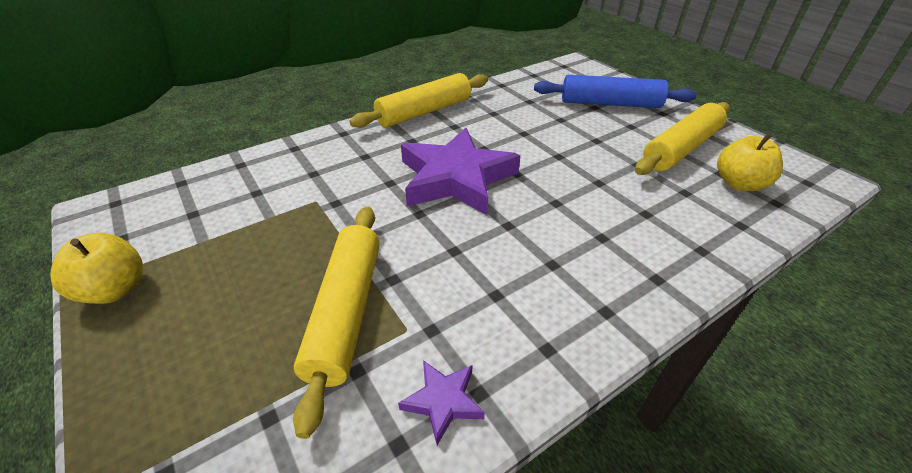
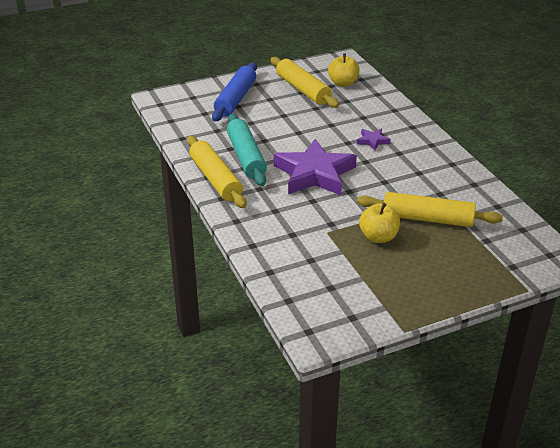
camera: 80 degrees left, 5 degrees down
(115, 289) = (403, 307): yellow apple -> yellow apple (378, 237)
(443, 401) = (478, 193): purple star -> purple star (372, 141)
(478, 124) = (246, 157): none -> turquoise rolling pin

